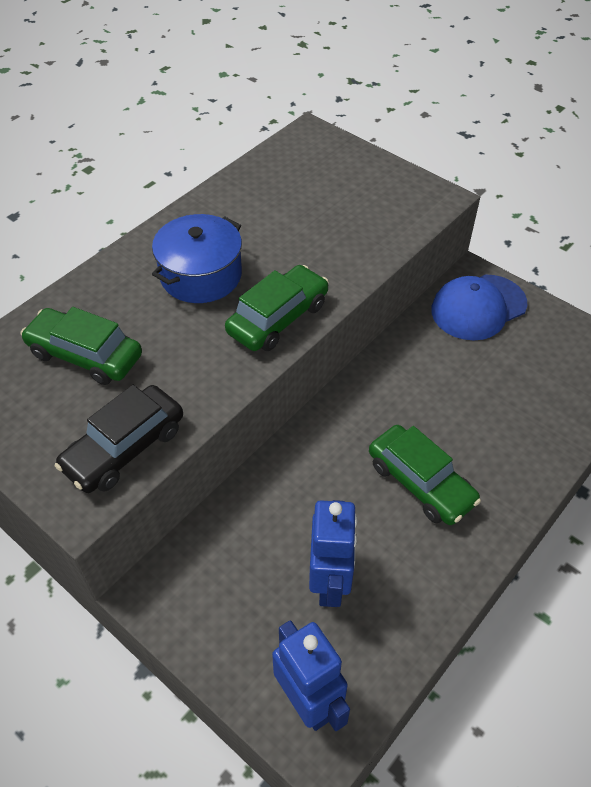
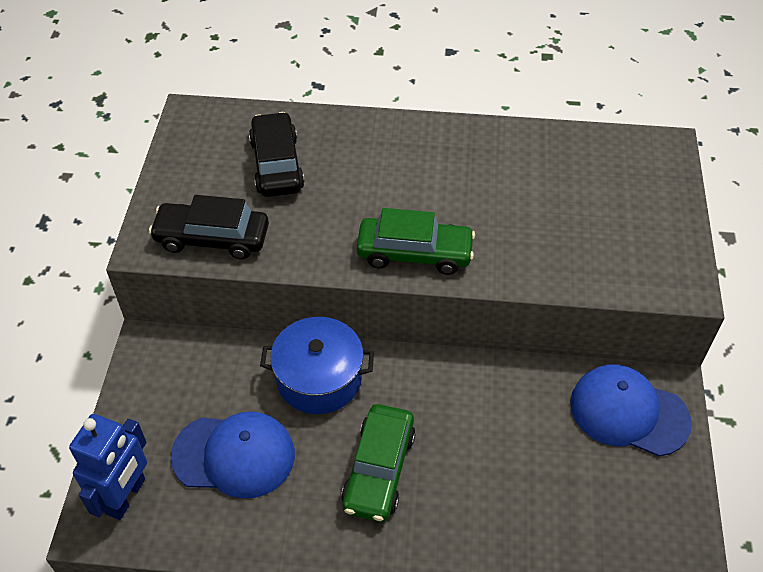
camera: 55 degrees right, 0 degrees up
(85, 355) = (277, 165): green car -> black car
(201, 275) = (416, 179): blue pot -> blue pot (319, 378)
(330, 583) = (234, 455): blue robot -> blue cap

